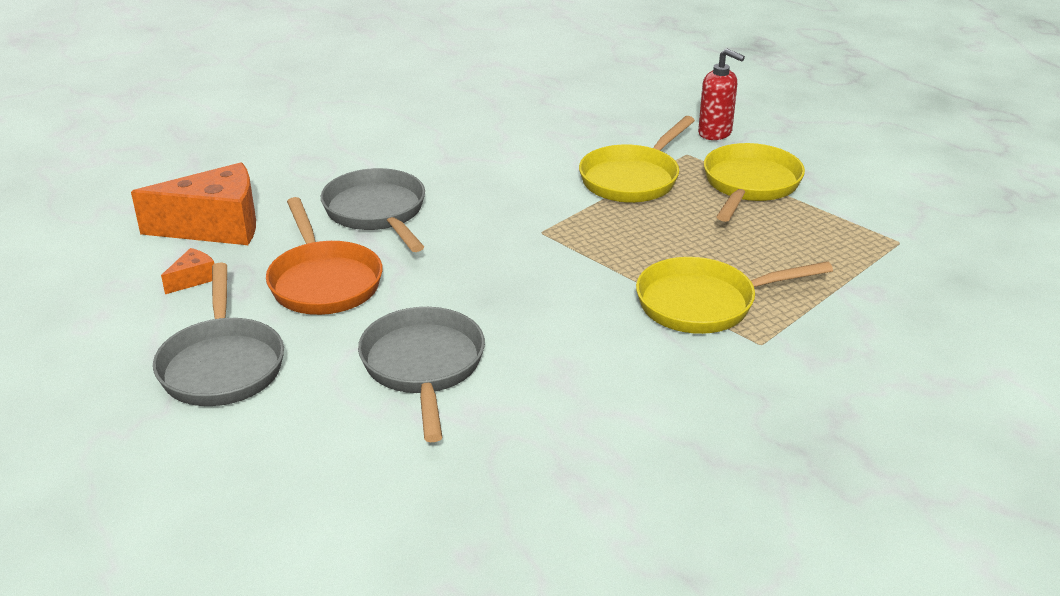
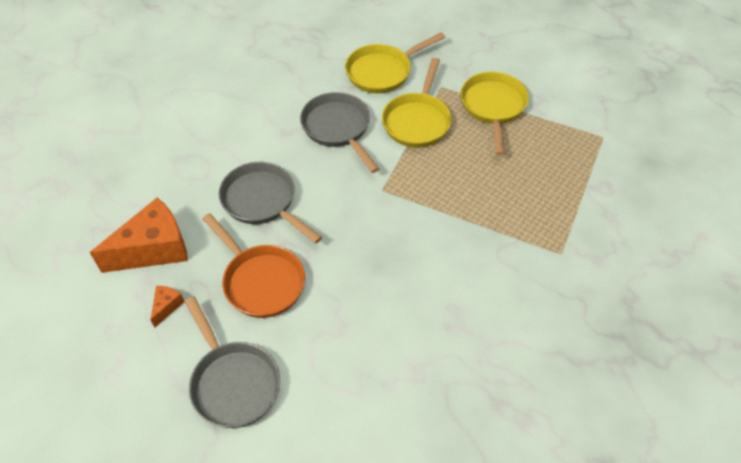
camera: 20 degrees left, 20 degrees up
(423, 367) = (367, 340): grey pan -> grey pan (338, 128)
(703, 303) = (513, 227): yellow pan -> yellow pan (382, 72)
(715, 133) = (450, 61): red soap dispenser -> none

